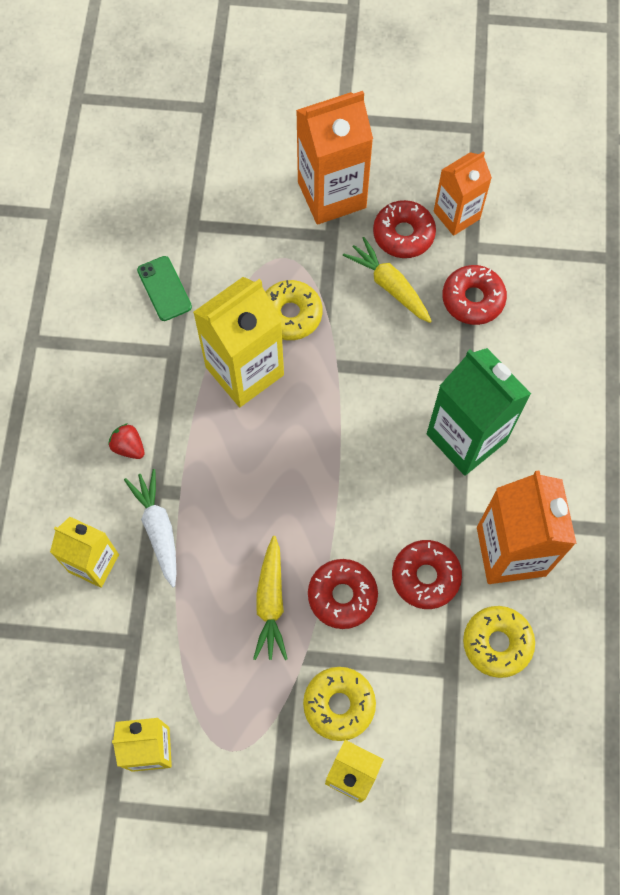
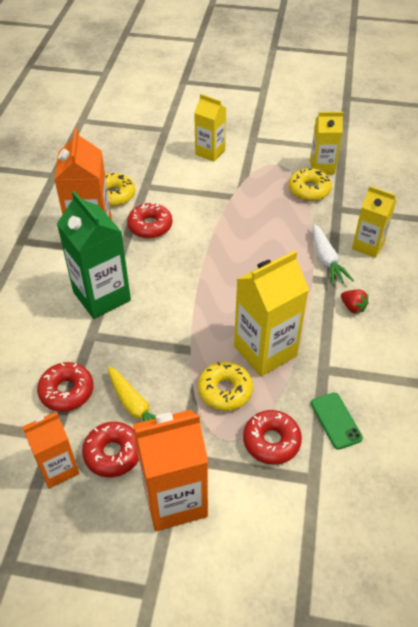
camera: 175 degrees left, 20 degrees down
(270, 602) = (251, 220): yellow carrot -> none
(339, 704) = (213, 177): yellow donut -> yellow donut (309, 190)
(342, 596) = (205, 220): red donut -> red donut (271, 441)

